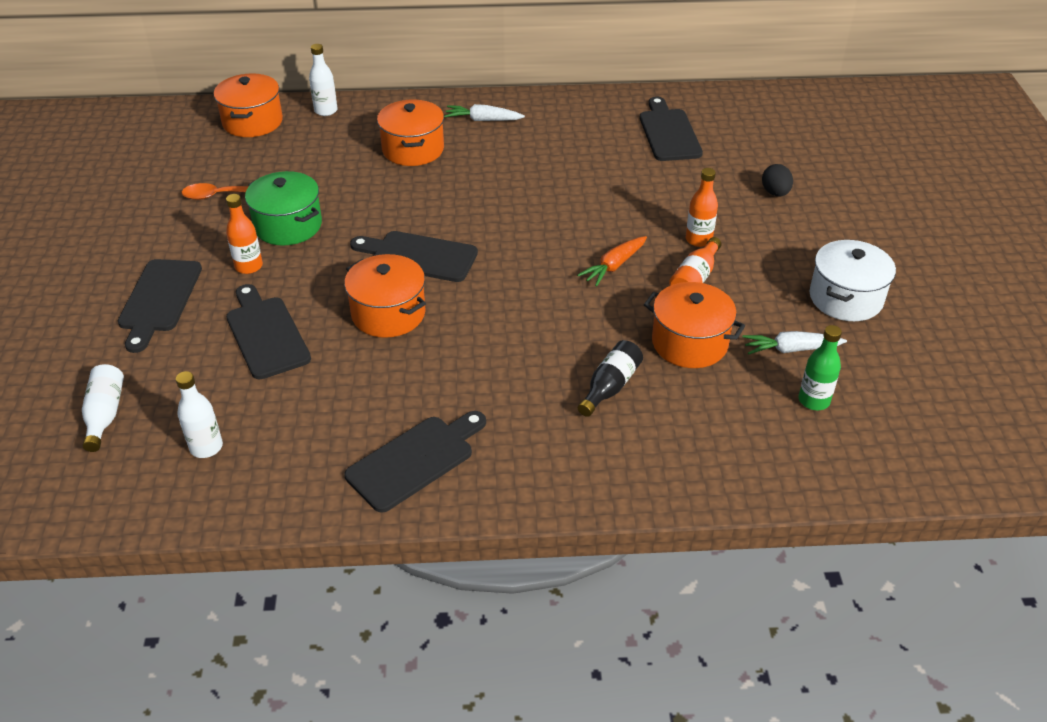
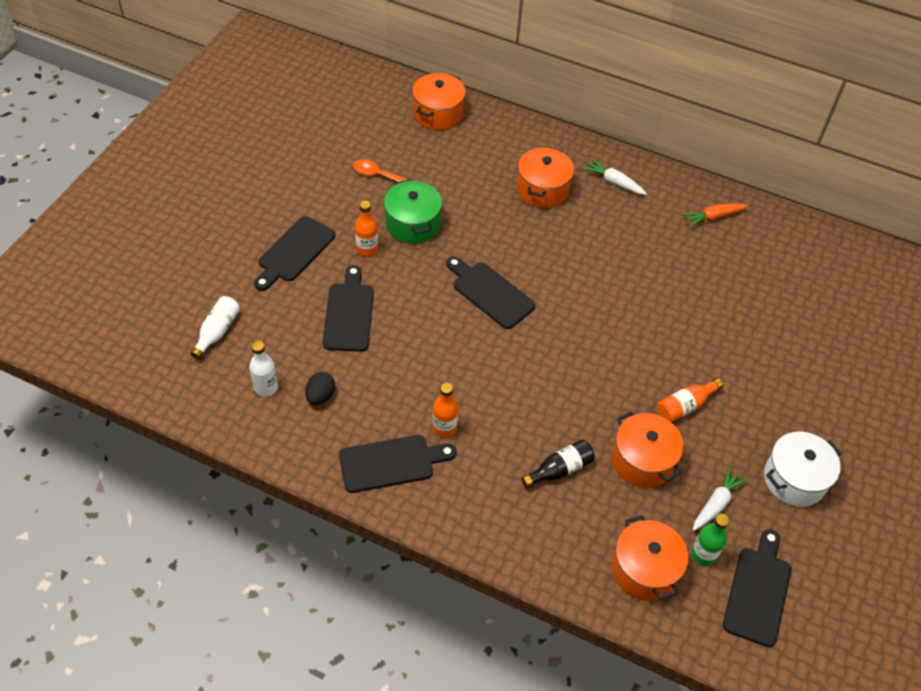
camera: 25 degrees right, 10 degrees up
(326, 111) = (497, 124): white bottle -> none
(388, 313) = (440, 334): orange pot -> orange pot (644, 570)
(613, 266) = (629, 367): orange carrot -> orange carrot (713, 217)
(669, 133) = (758, 257): black cutting board -> black cutting board (758, 591)
(698, 240) = (712, 372): orange bottle -> orange bottle (444, 428)
(775, 193) = (807, 355): black egg -> black egg (320, 396)
(790, 349) = (716, 503): white carrot -> white carrot turned 105 degrees clockwise

